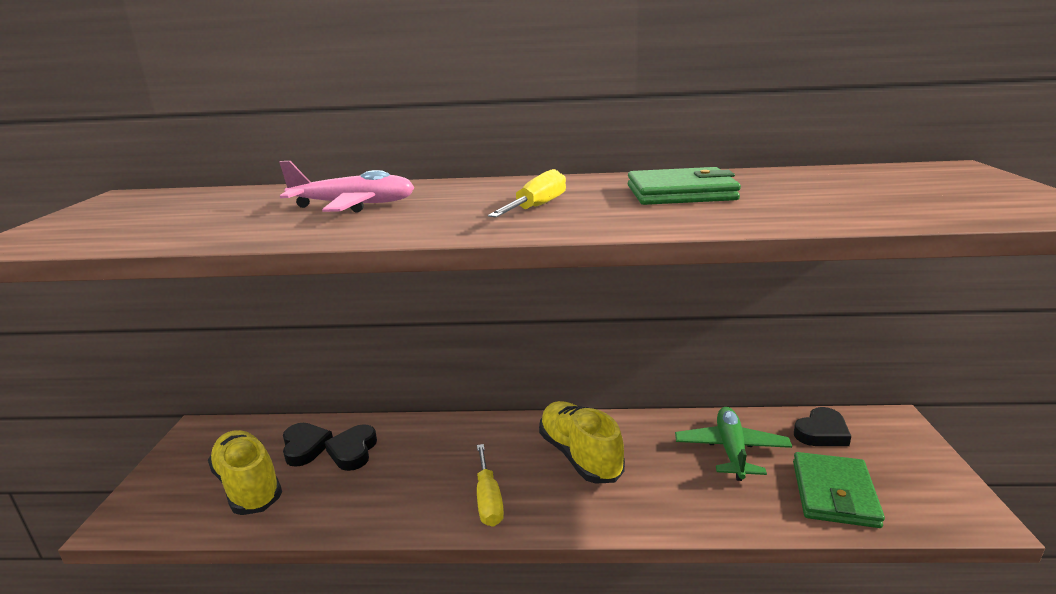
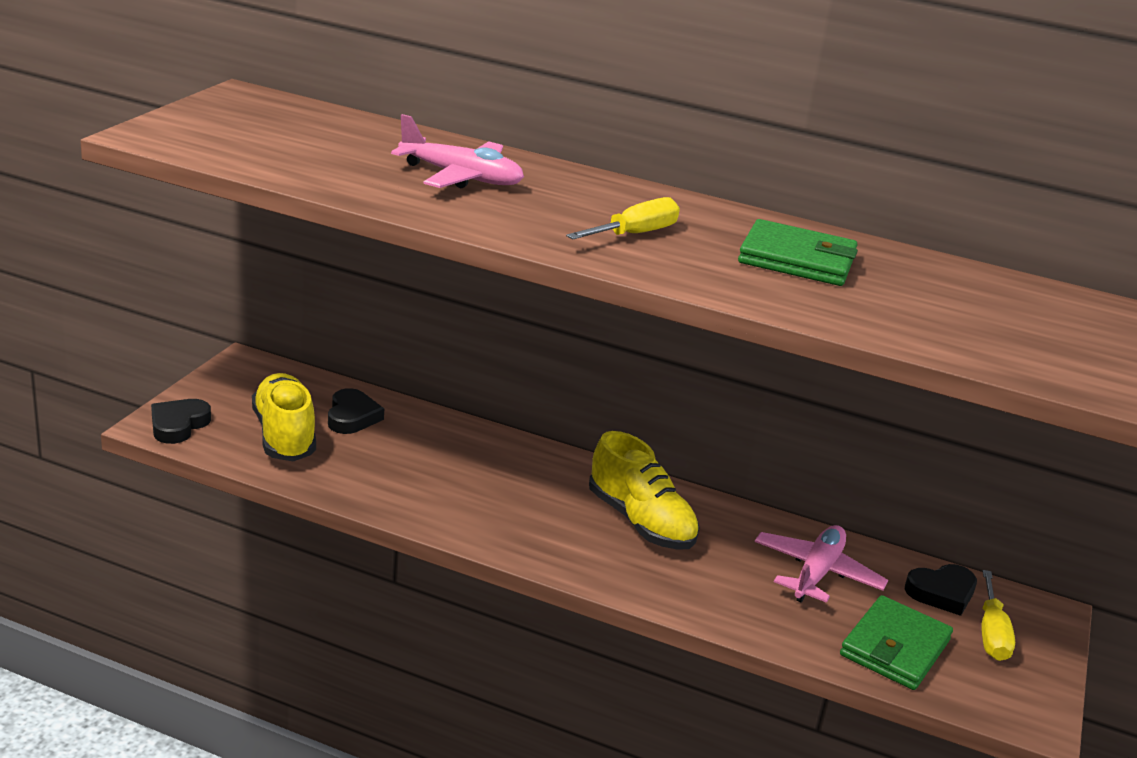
camera: 15 degrees right, 5 degrees up
(353, 451) = (400, 437): black heart -> black heart (178, 425)
(488, 500) = (518, 528): yellow screwdriver -> yellow screwdriver (991, 633)
(580, 456) = (640, 522): yellow shoe -> yellow shoe turned 150 degrees clockwise
(731, 450) = (816, 573): green plane -> pink plane

